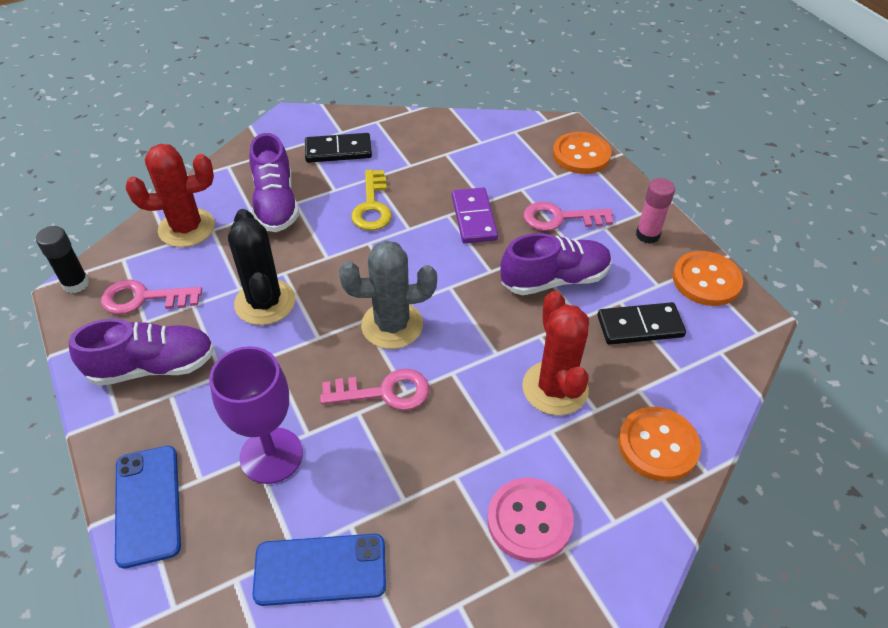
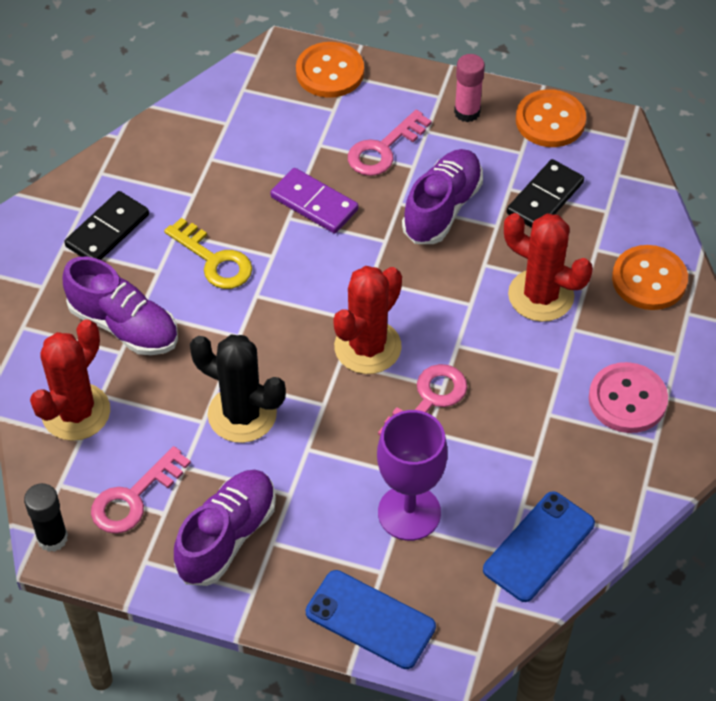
camera: 45 degrees left, 5 degrees up
(392, 325) = (367, 347): grey cactus -> red cactus

